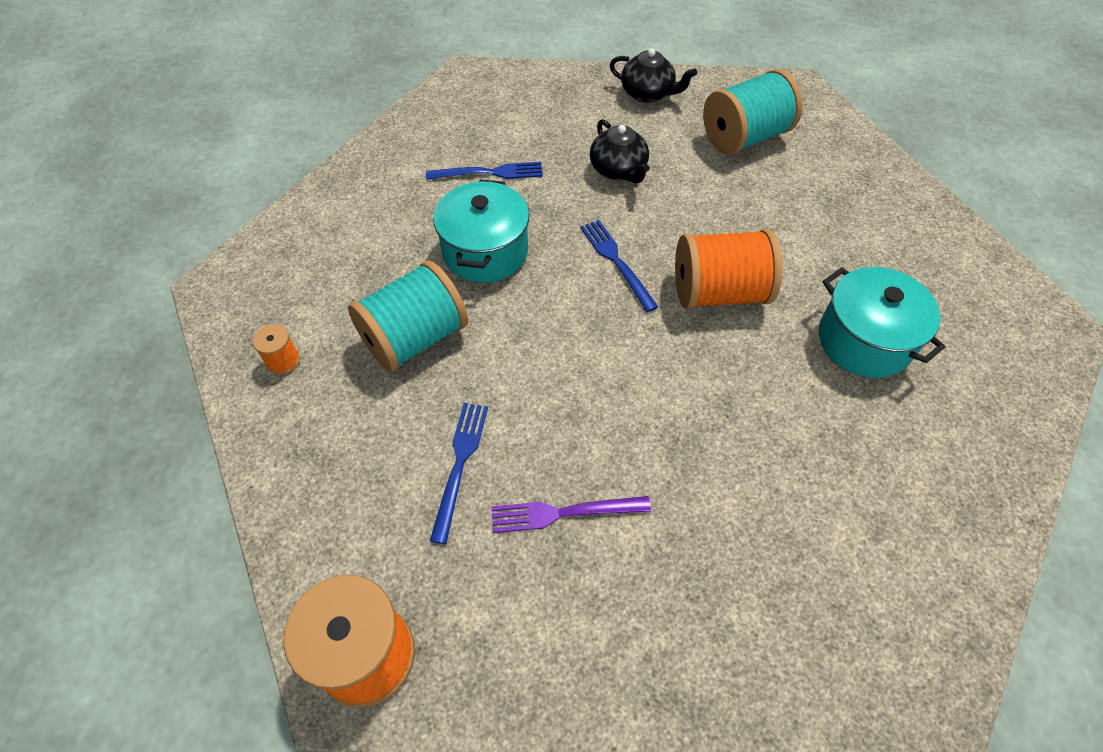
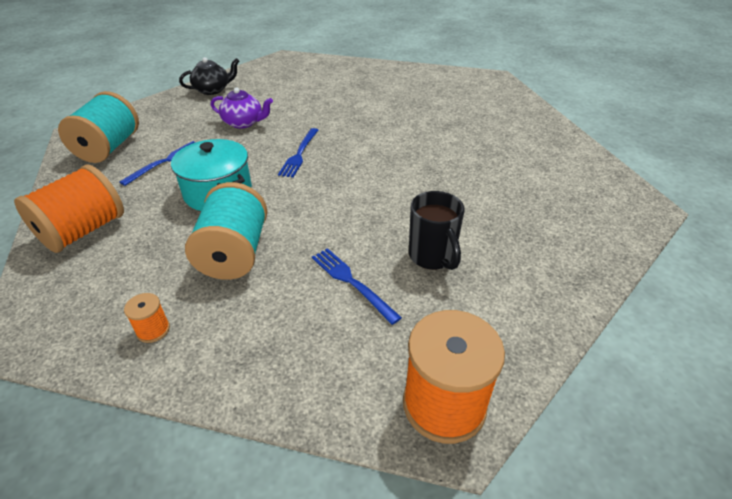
camera: 50 degrees left, 15 degrees down
(564, 513) = (432, 257): purple fork -> black mug
(616, 261) = (299, 154): blue fork -> blue fork turned 90 degrees counterclockwise
(618, 170) = (243, 123): black teapot -> purple teapot
(718, 292) = (364, 137): orange spool -> orange spool (83, 231)
(744, 137) = (288, 83): turquoise spool -> turquoise spool (109, 148)
(864, 341) = (444, 117): turquoise pot -> none

